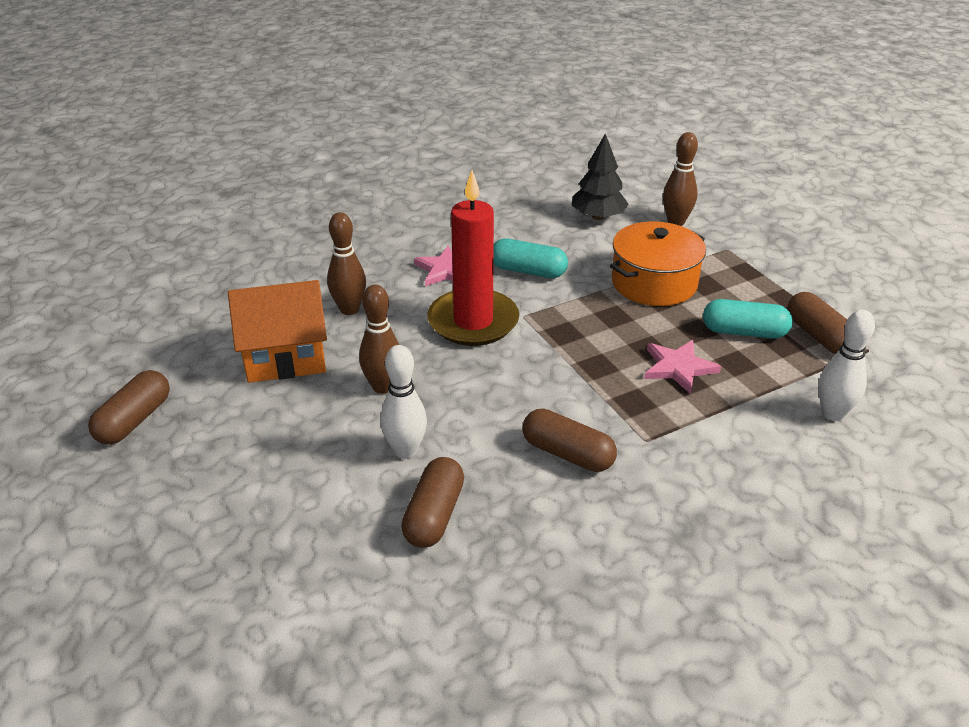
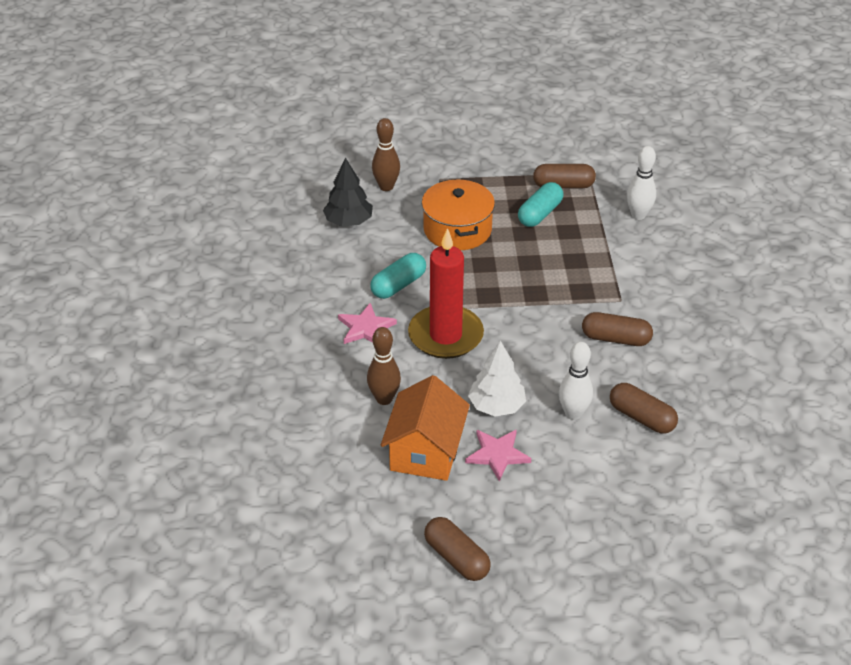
camera: 65 degrees left, 5 degrees up
(383, 387) = (496, 406): brown bowling pin -> white tree
(567, 454) = (616, 339): brown capsule -> brown capsule turned 45 degrees clockwise
(678, 368) = (559, 258): pink star -> pink star (497, 455)

